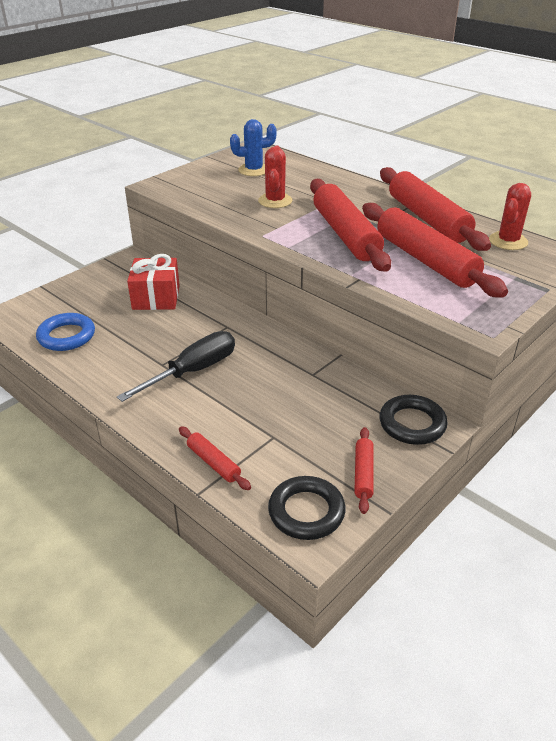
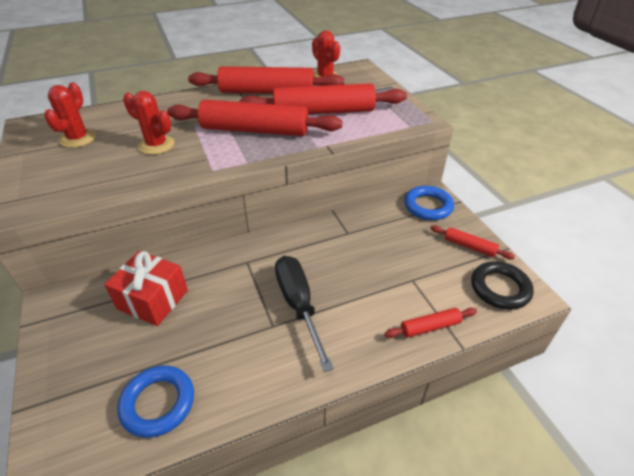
camera: 65 degrees left, 5 degrees up
(254, 170) = (78, 138): blue cactus -> red cactus
(412, 424) = (428, 206): black ring -> blue ring

